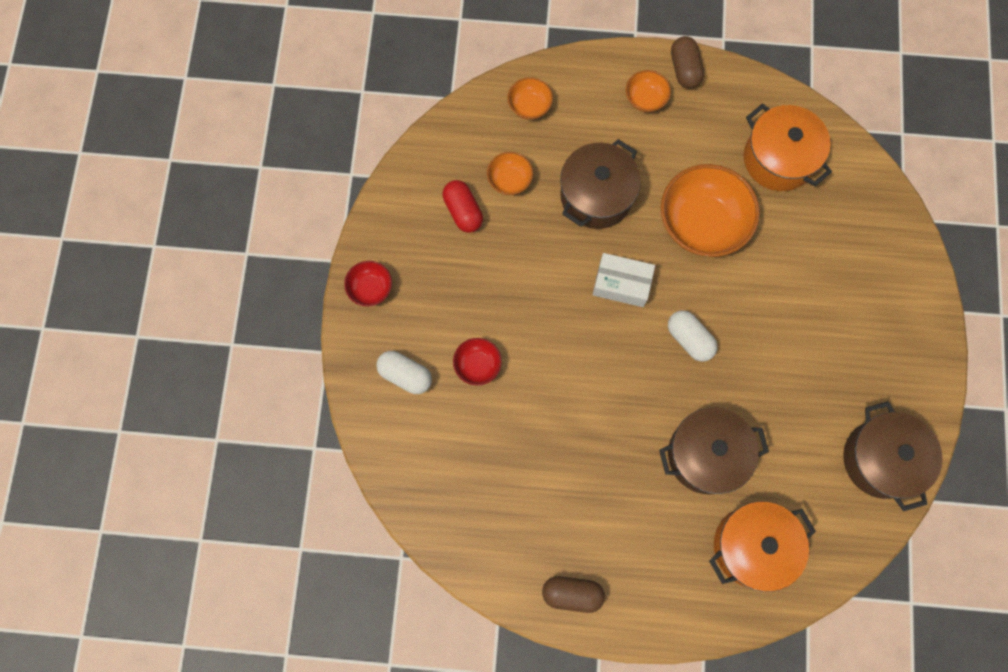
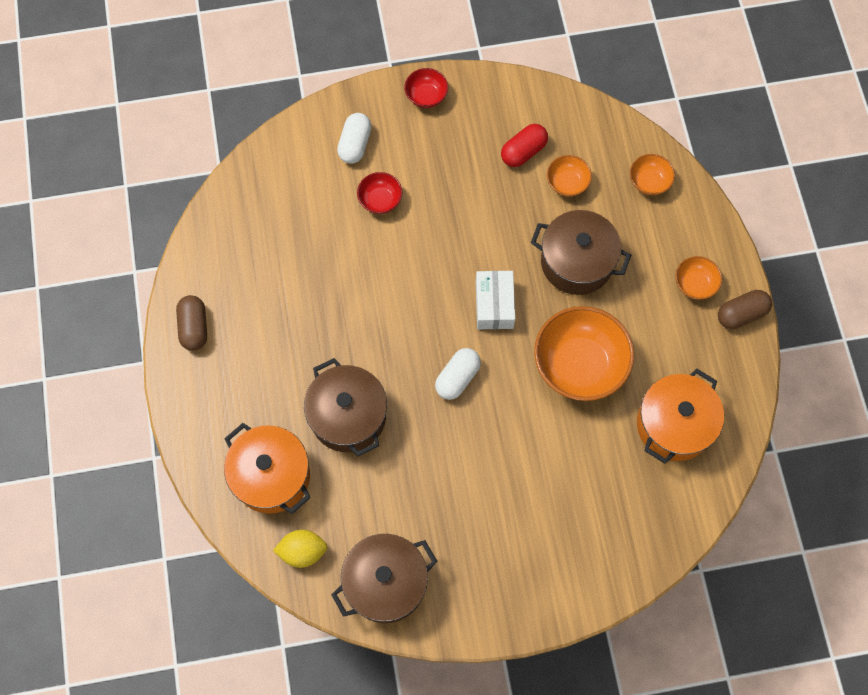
camera: 75 degrees right, 5 degrees down
(835, 533) = (302, 551): none -> yellow lemon

